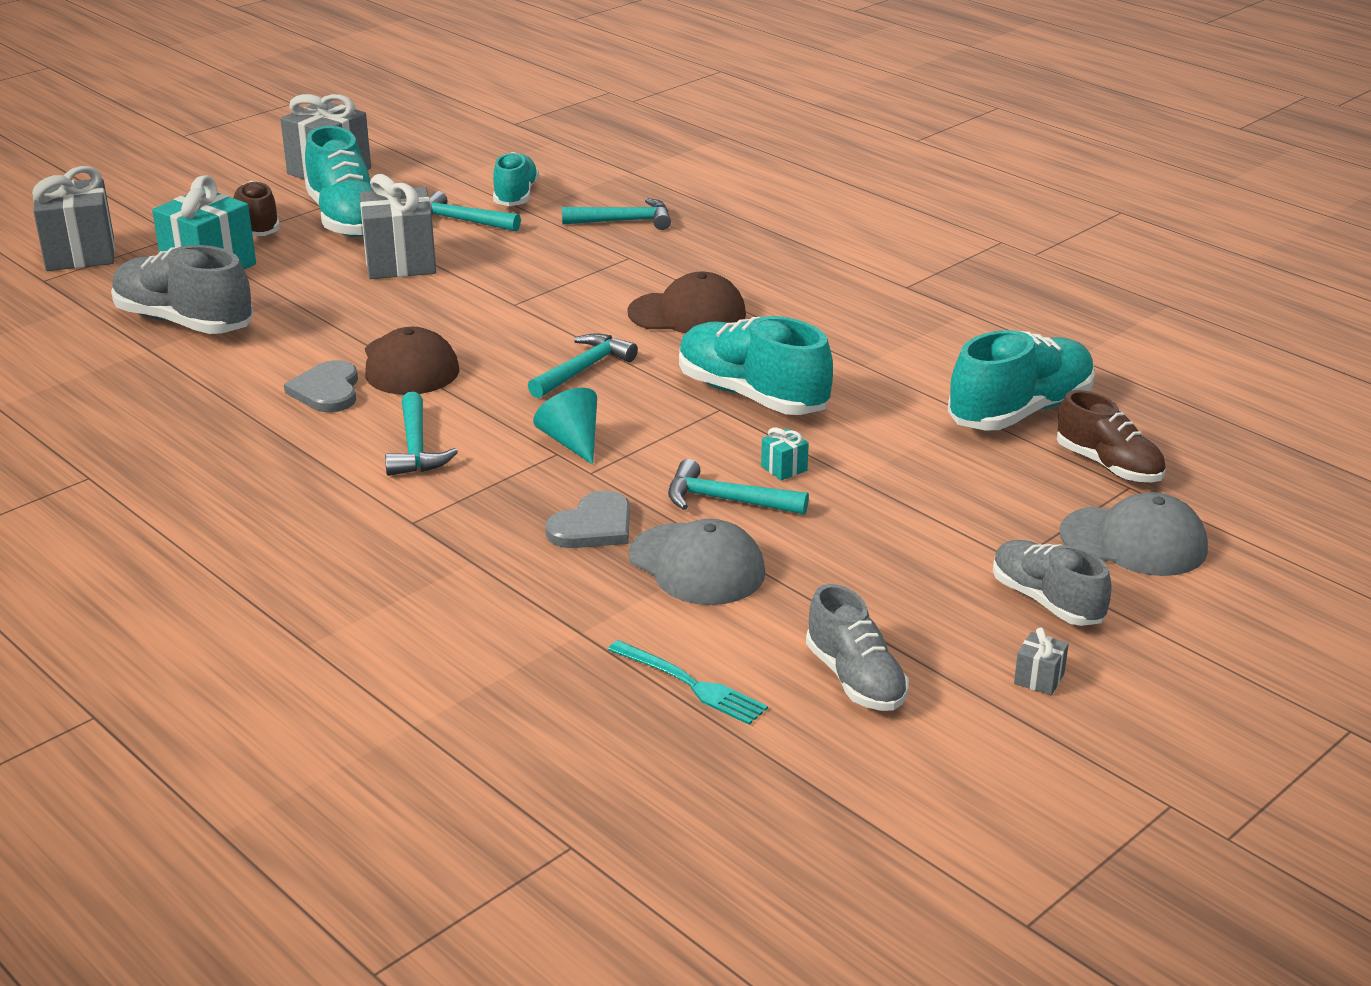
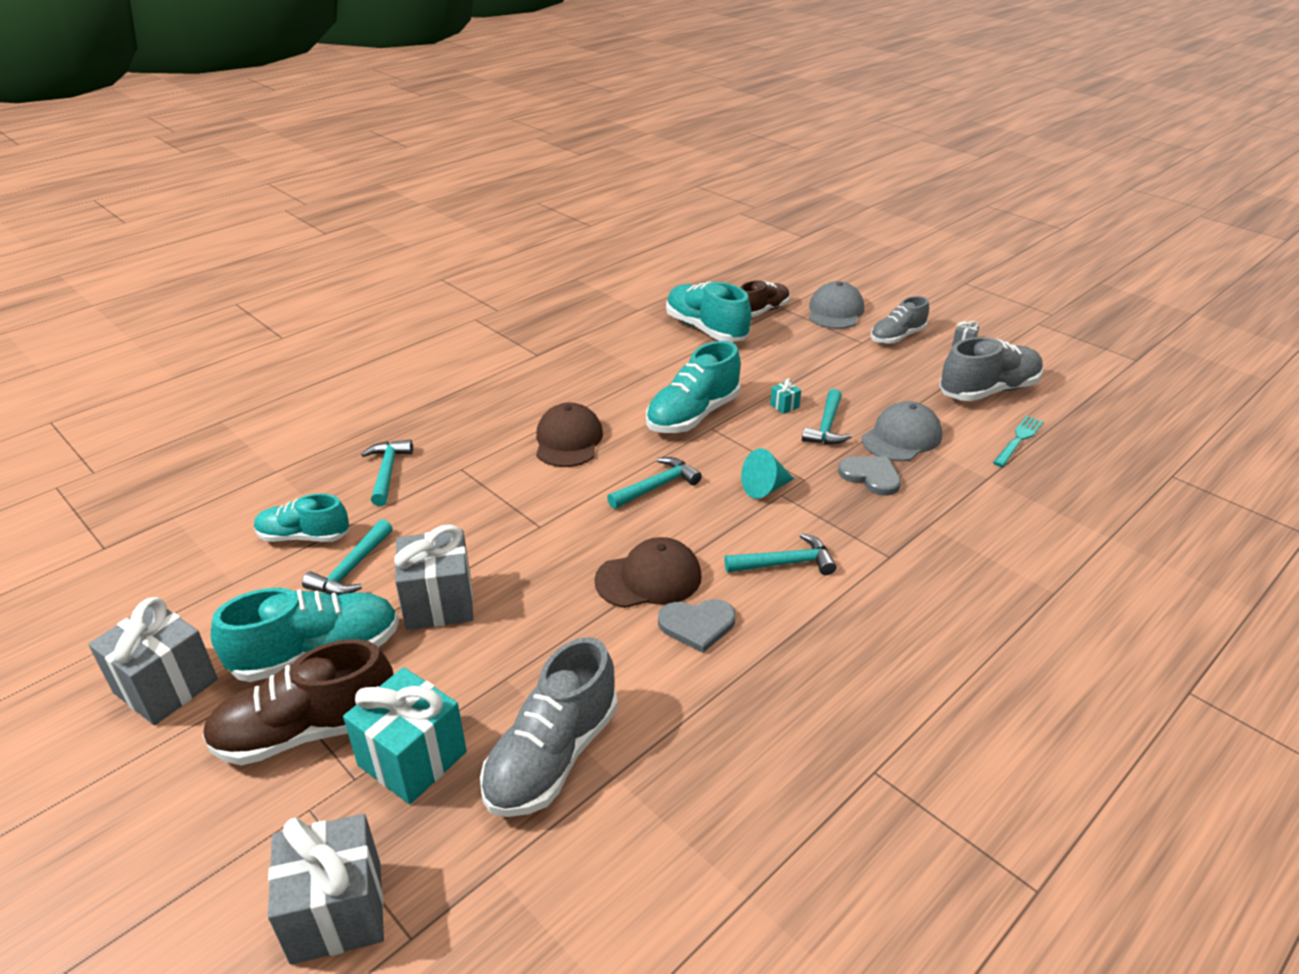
camera: 90 degrees left, 5 degrees up
(257, 226) = (307, 731): brown shoe -> brown shoe, size x1.54
(583, 369) = (656, 486): turquoise hammer -> turquoise hammer turned 105 degrees clockwise
(855, 679) = (988, 391): grey shoe -> grey shoe, size x1.54

